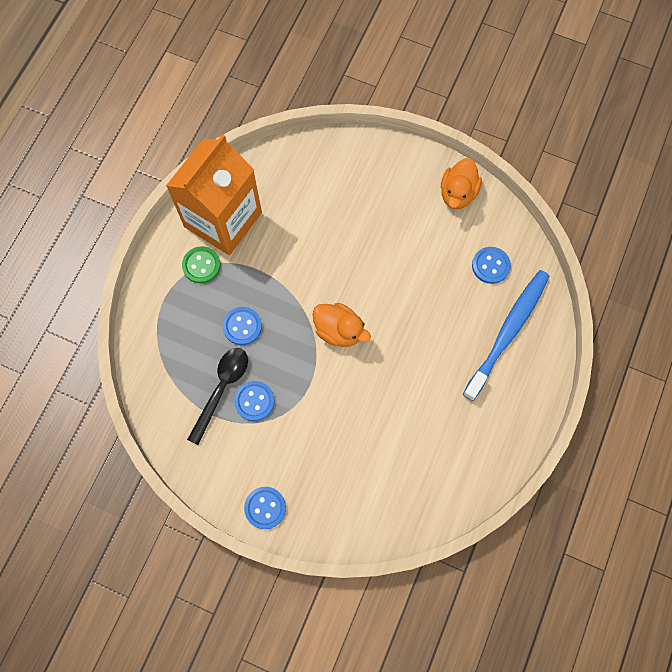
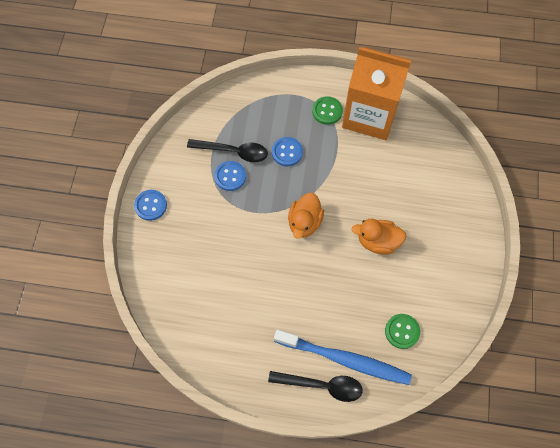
camera: 75 degrees right, 5 degrees down
(457, 193) = (461, 288): orange duck -> orange duck (377, 241)
(490, 266) = (402, 331): blue button -> green button
(531, 364) = (321, 385): none -> black spoon

